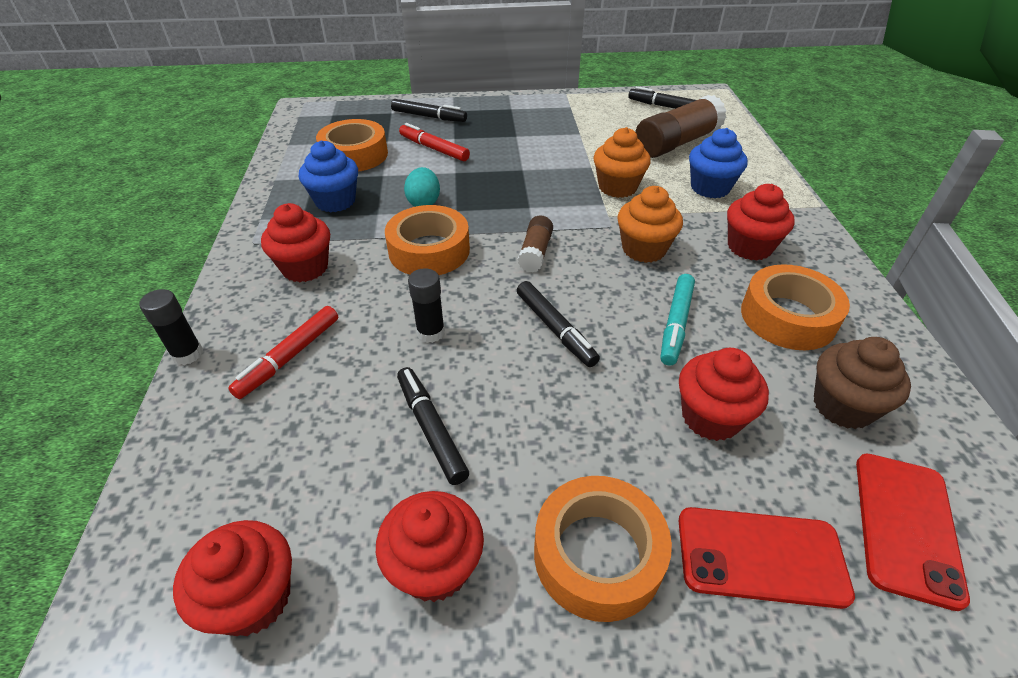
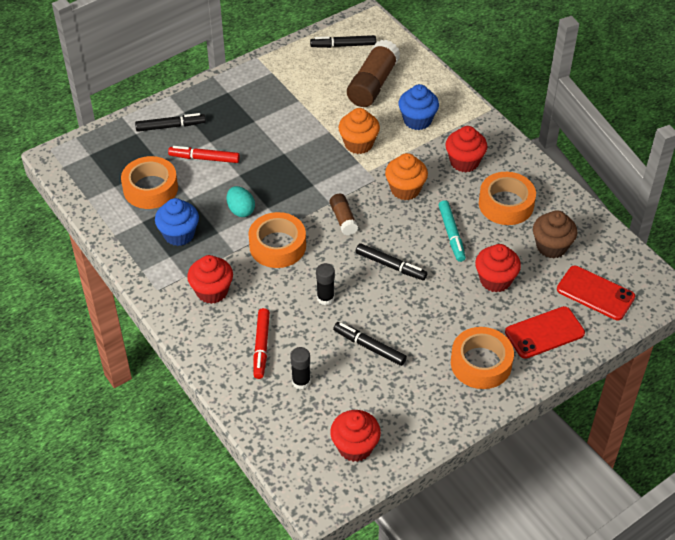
camera: 30 degrees left, 5 degrees up
(187, 354) = (202, 371): black glue stick -> black glue stick (301, 381)
(435, 567) = (419, 400): red cupcake -> none
(906, 526) = (595, 293): red phone -> red phone turned 45 degrees counterclockwise

